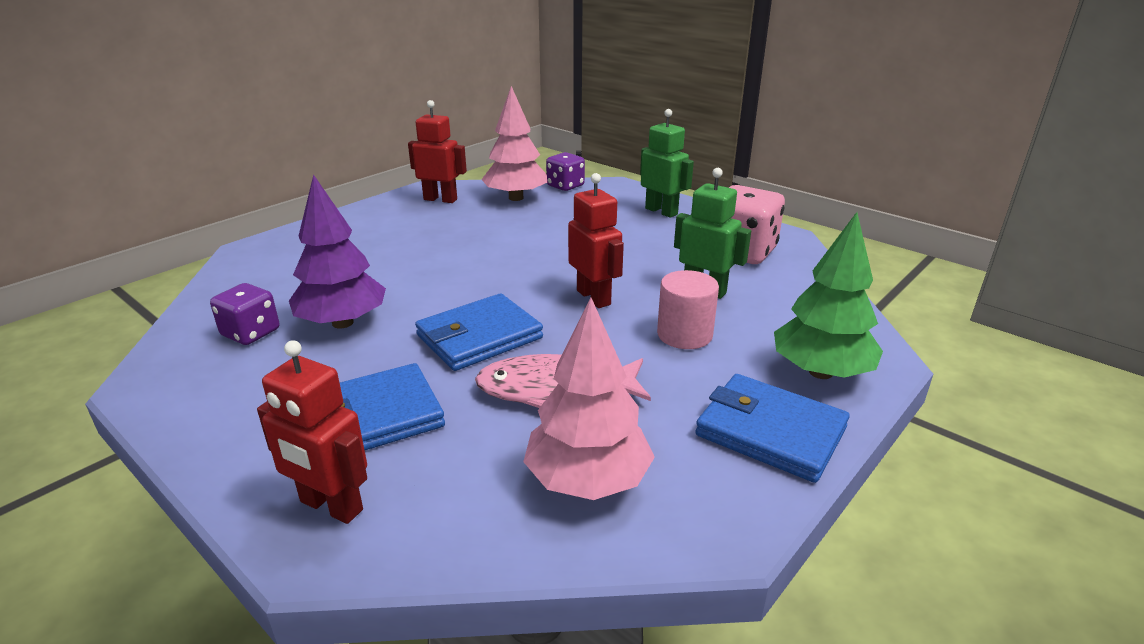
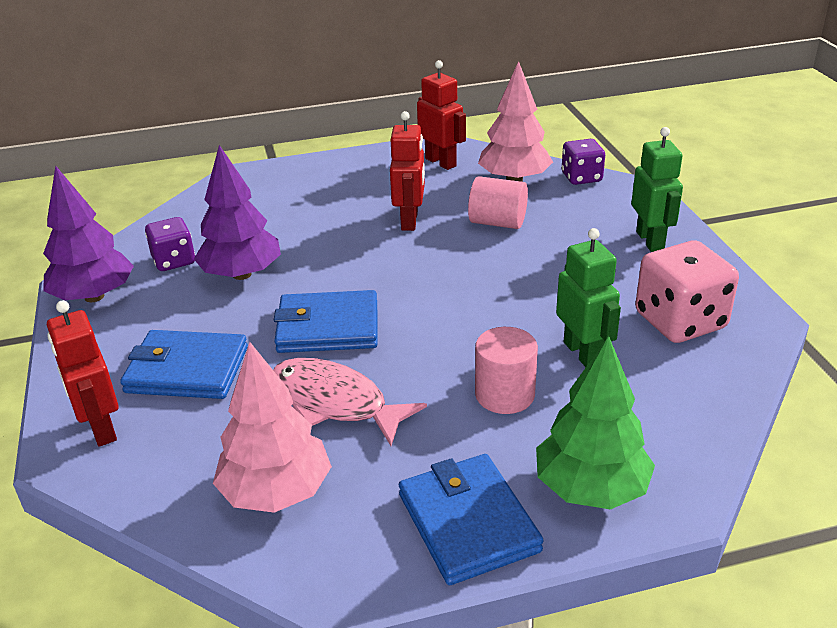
camera: 35 degrees right, 5 degrees up
(183, 391) = (94, 296): none -> purple tree
(536, 227) = (497, 222): none -> pink cylinder
(594, 297) = (465, 322): red robot -> red robot (410, 221)

